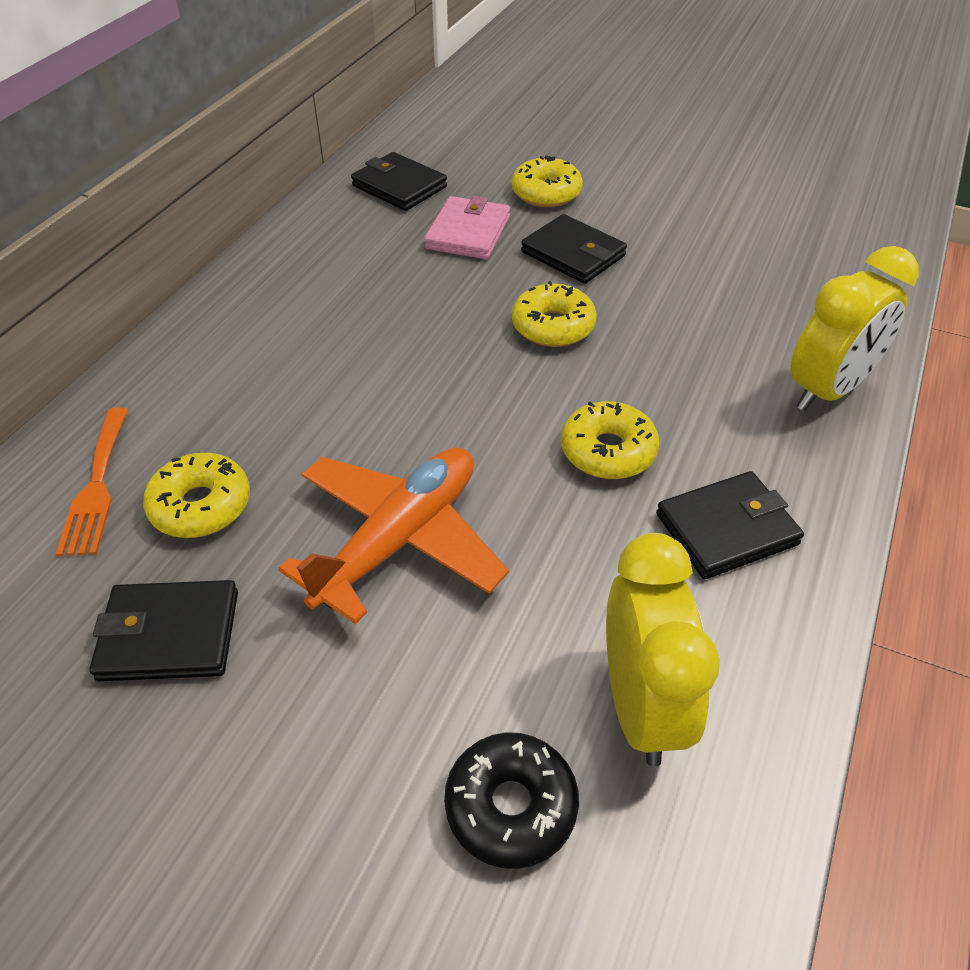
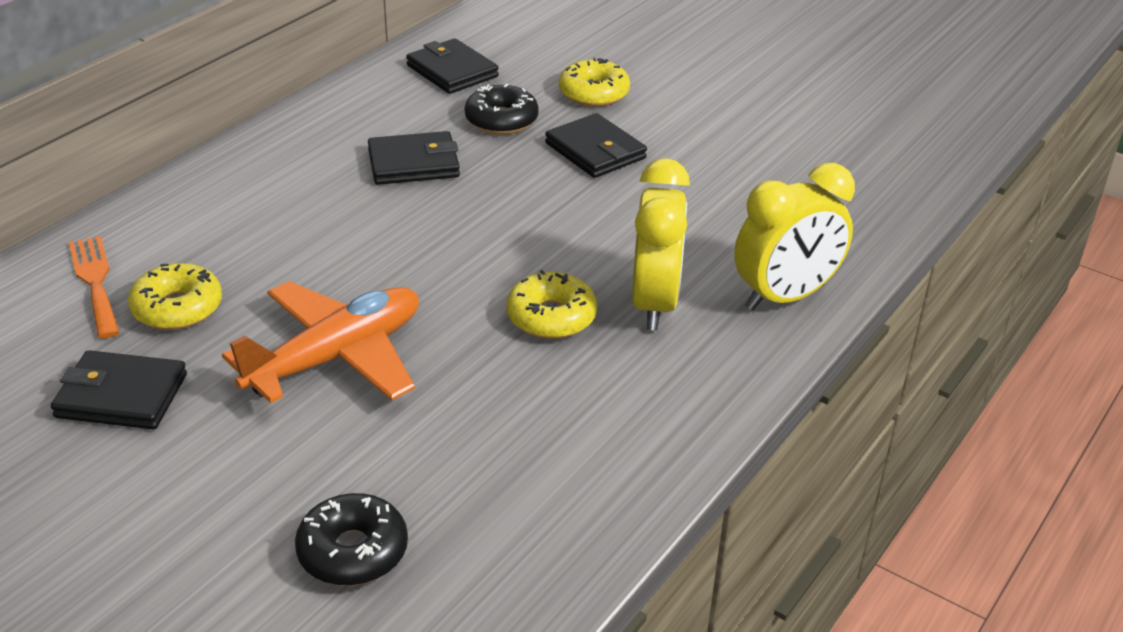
camera: 10 degrees right, 10 degrees down
(97, 486) = (95, 282): orange fork -> orange fork turned 150 degrees clockwise
(468, 233) = (501, 120): pink wallet -> black donut
(553, 326) = (547, 210): yellow donut -> none
(641, 705) = (491, 504): yellow clock -> yellow clock (654, 304)
(726, 529) = (630, 391): black wallet -> black wallet (413, 163)

